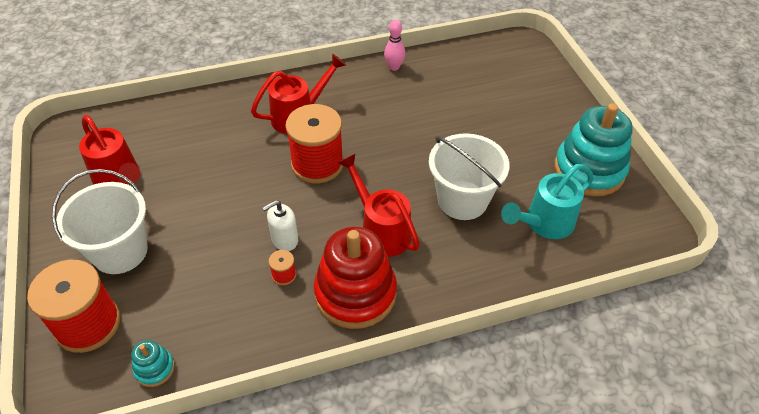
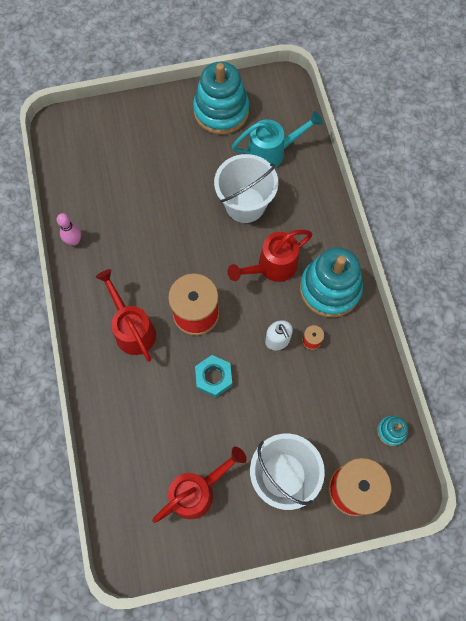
camera: 85 degrees left, 20 degrees up
(242, 183) = (213, 377): none -> turquoise nut
(355, 293) = (330, 289): red stacking toy -> turquoise stacking toy
(544, 223) = (271, 152): turquoise watering can -> turquoise watering can turned 75 degrees counterclockwise

